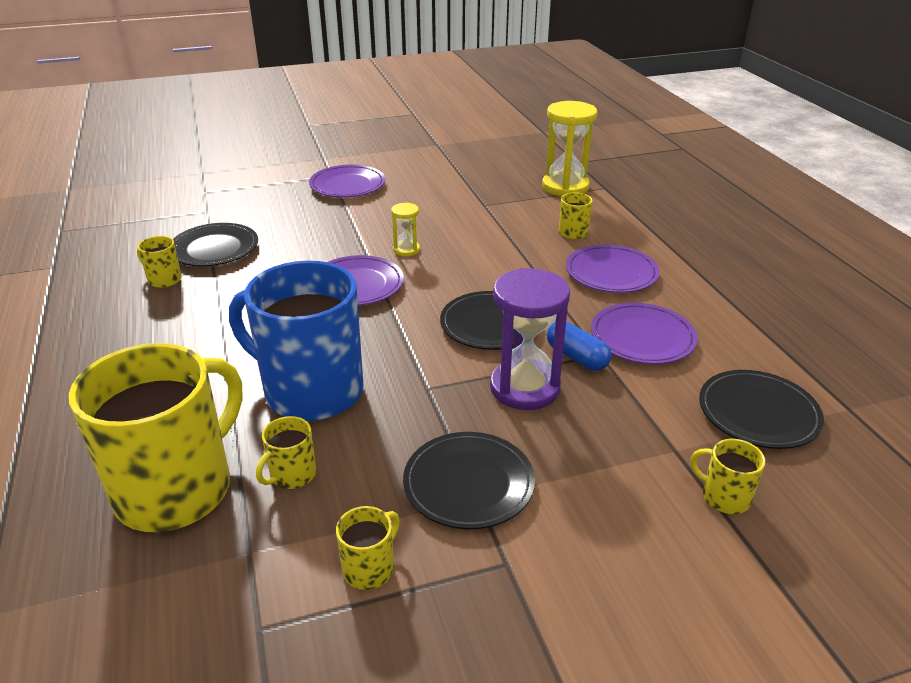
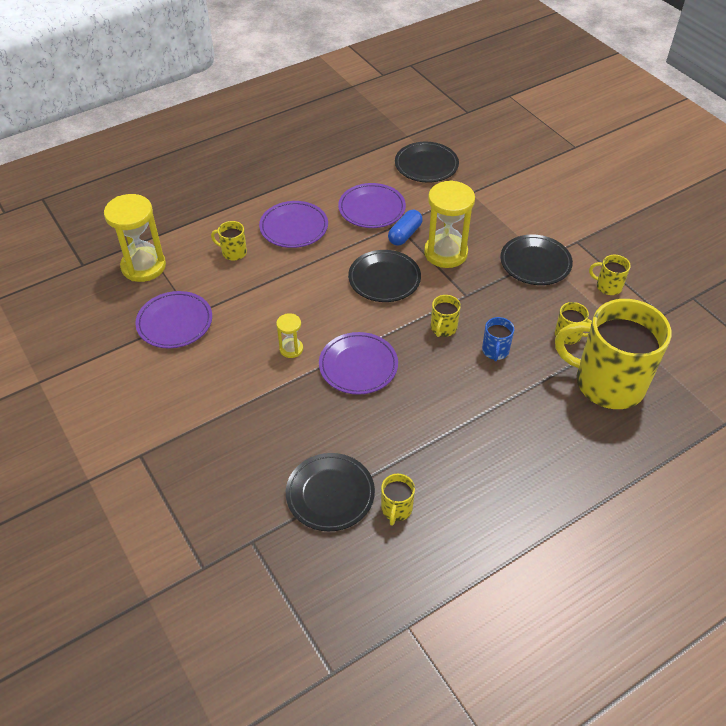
camera: 105 degrees left, 15 degrees up
(311, 391) = (495, 351): blue mug -> blue mug, size x0.41
(347, 185) = (163, 432): purple plate -> purple plate (175, 322)
(524, 388) = (445, 253): purple hourglass -> yellow hourglass
(724, 497) = (496, 177): yellow mug -> yellow mug (443, 328)

